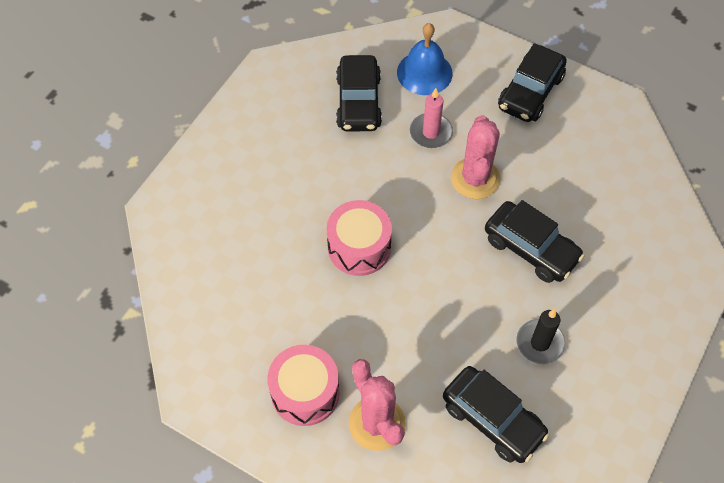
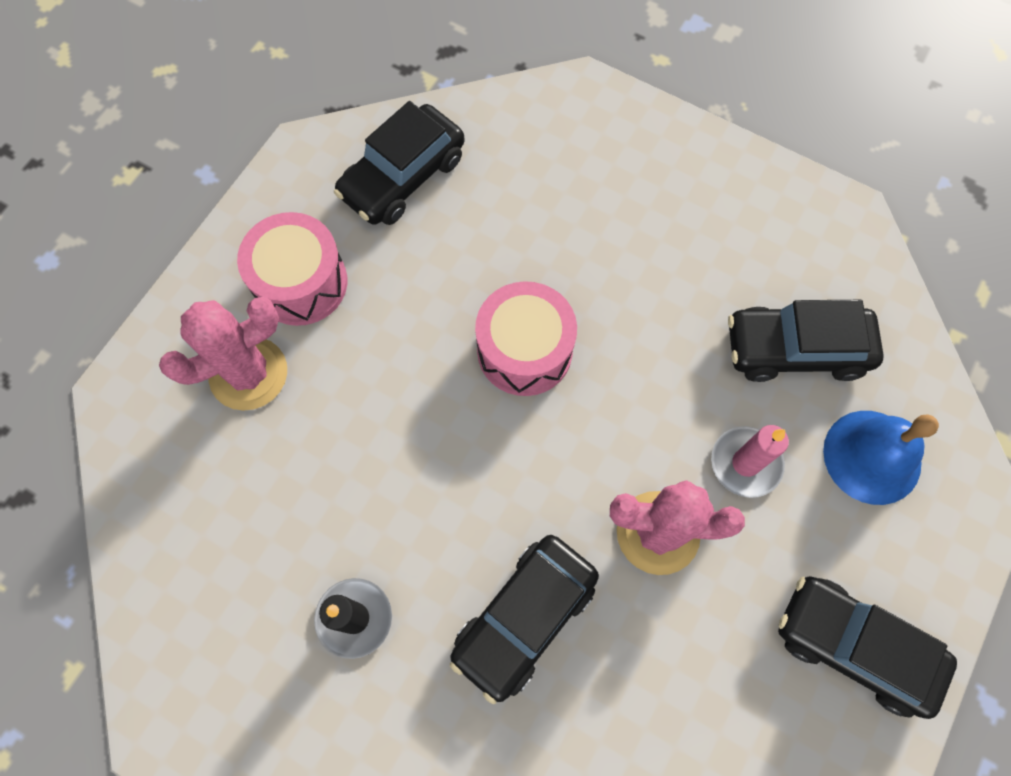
camera: 90 degrees right, 10 degrees up
(493, 419) = (237, 535): black car -> black car (403, 177)

